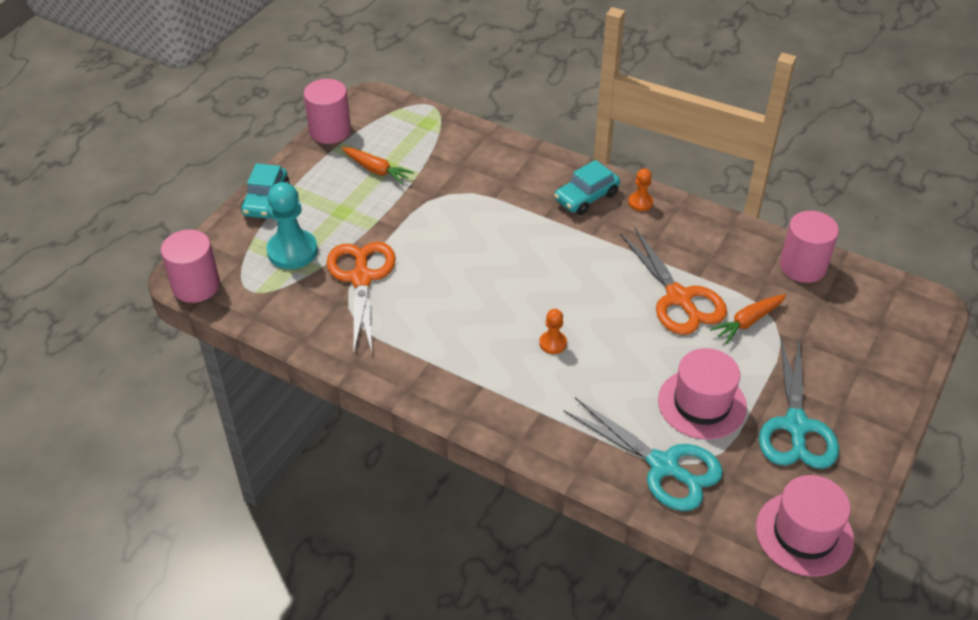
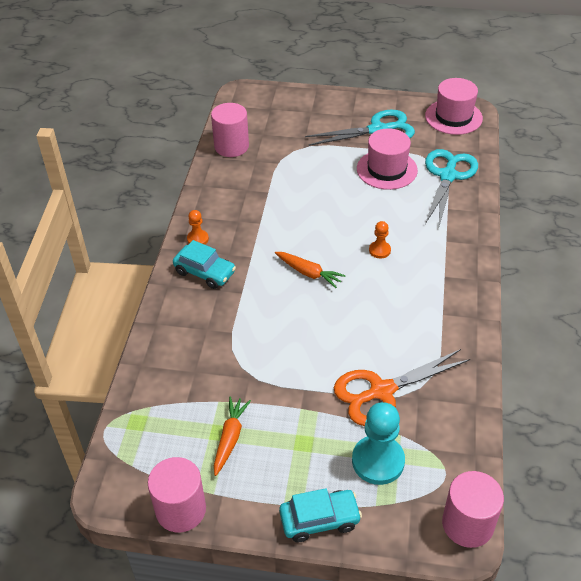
camera: 110 degrees left, 0 degrees up
(679, 298) = (296, 197): orange scissors -> none
(748, 322) = (300, 162): orange carrot -> orange carrot (308, 273)

